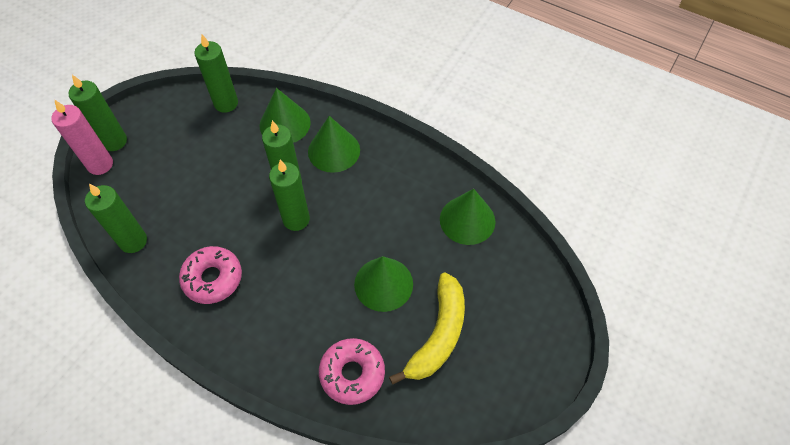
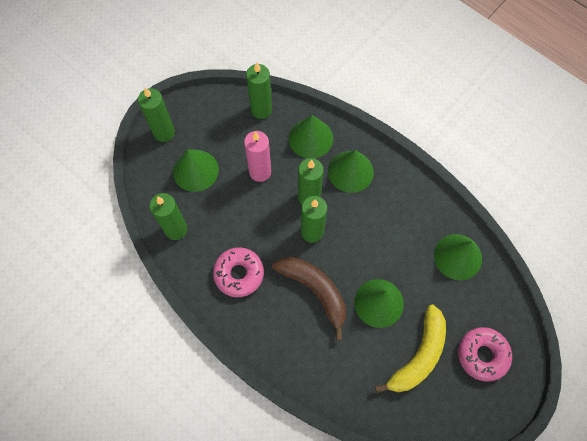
camera: 10 degrees right, 10 degrees up
(100, 164) = (151, 153): pink candle -> pink candle (260, 172)
(154, 175) = (195, 170): none -> green cone
(306, 282) = (315, 290): none -> brown banana
(352, 373) = (344, 376): pink donut -> pink donut (482, 355)

